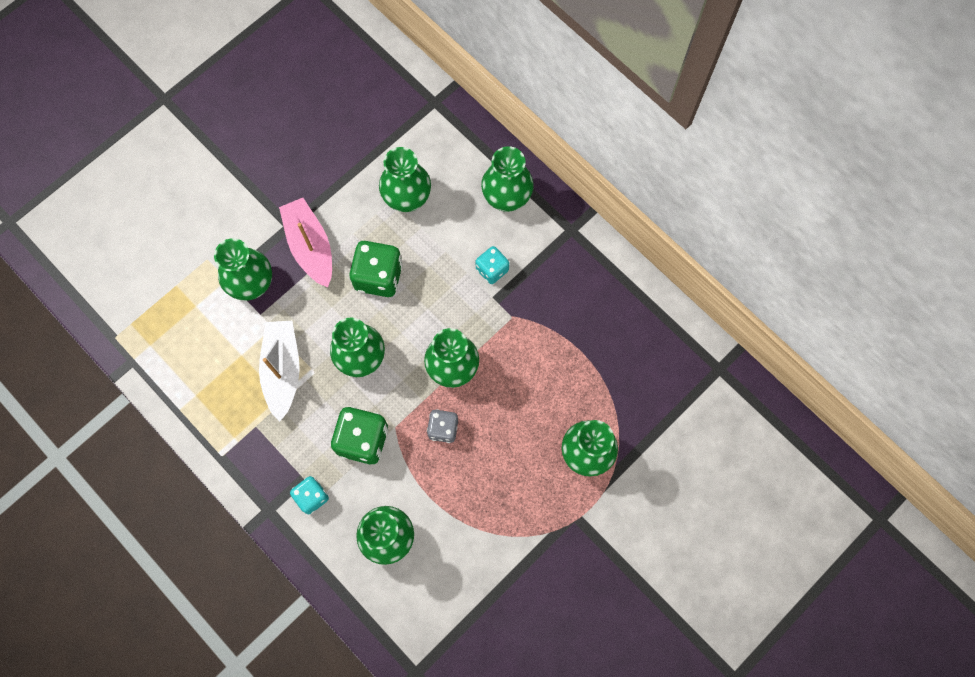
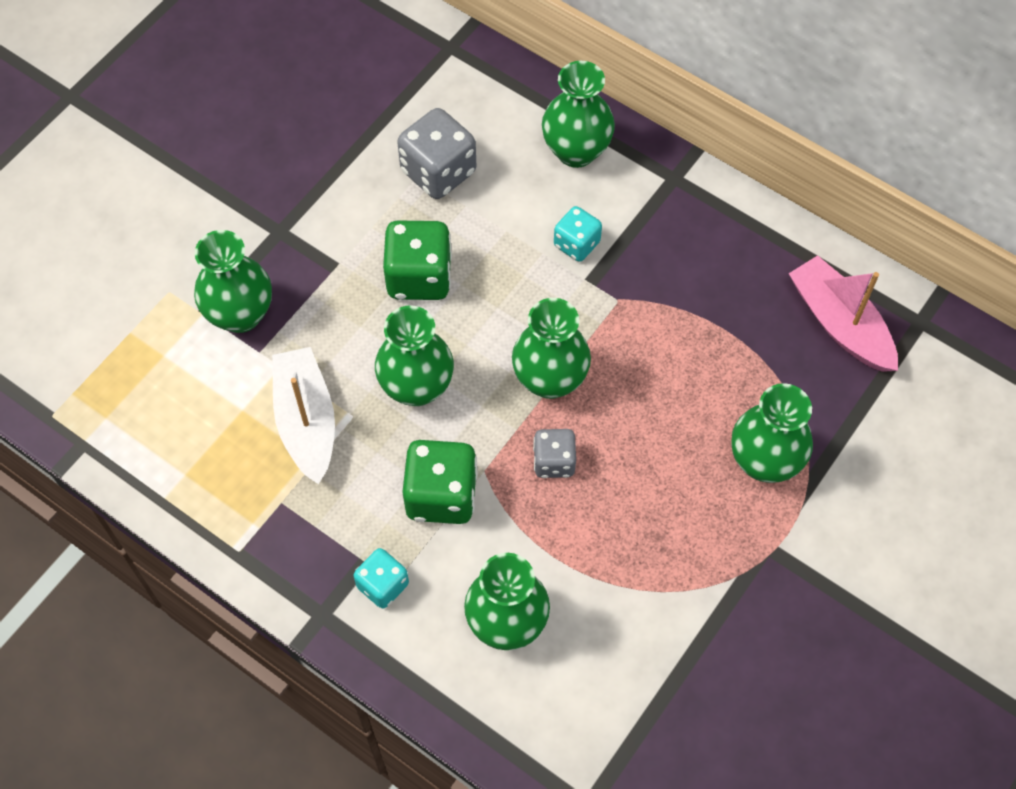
camera: 10 degrees left, 10 degrees down
(310, 246) = (314, 253): pink boat -> pink boat (840, 324)
(407, 198) = (438, 172): green vase -> grey dice

